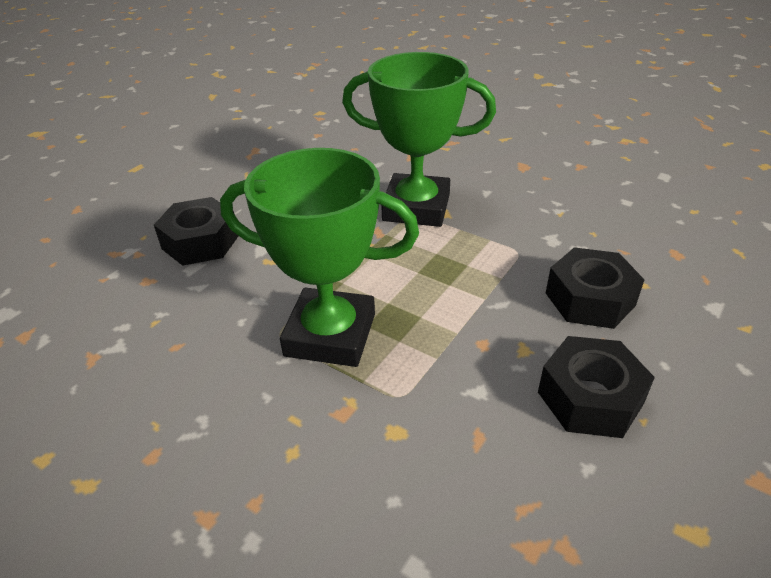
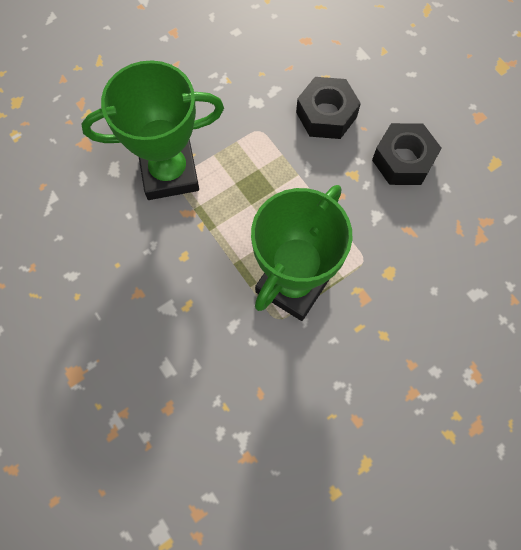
camera: 70 degrees left, 30 degrees up
(200, 242) = (132, 356): black nut -> none
(416, 207) = (169, 173): green trophy -> green trophy turned 45 degrees clockwise

